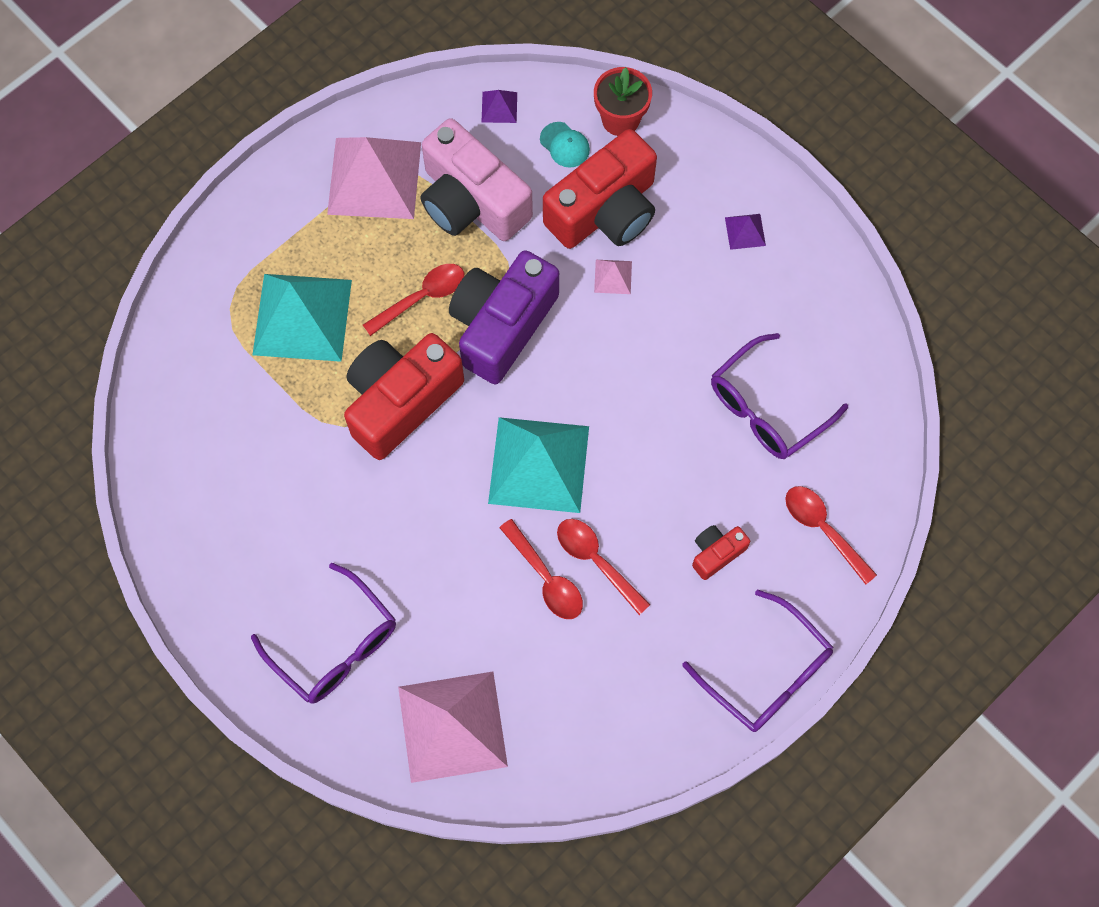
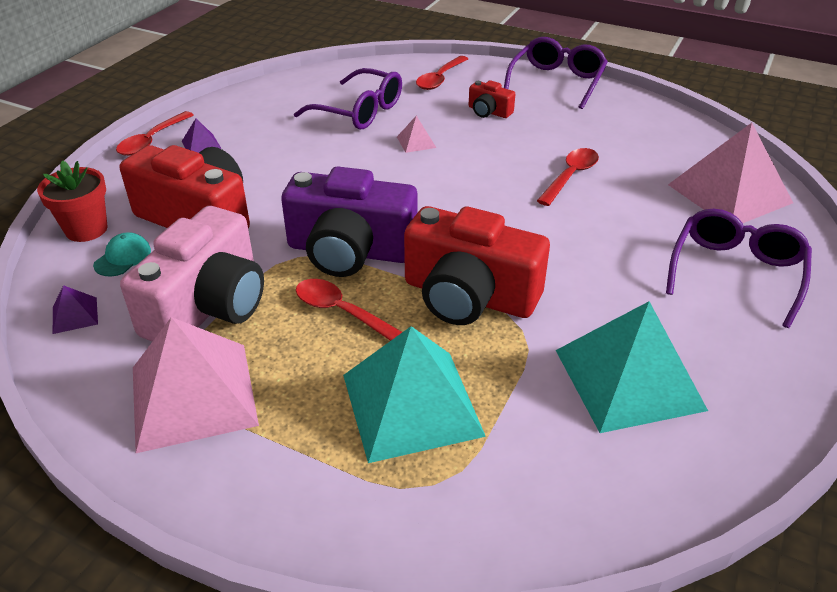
camera: 110 degrees left, 30 degrees down
(539, 464) = (476, 200): turquoise pyramid -> turquoise pyramid (628, 379)
(596, 561) = (536, 157): red spoon -> red spoon (152, 141)
(613, 276) = (270, 199): pink pyramid -> pink pyramid (416, 142)

